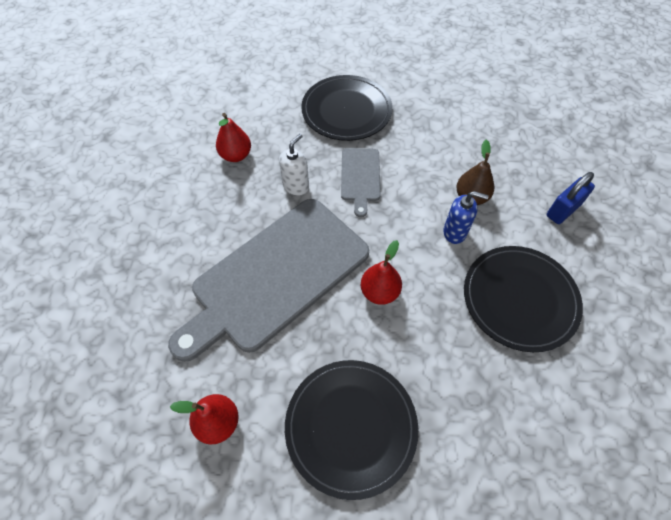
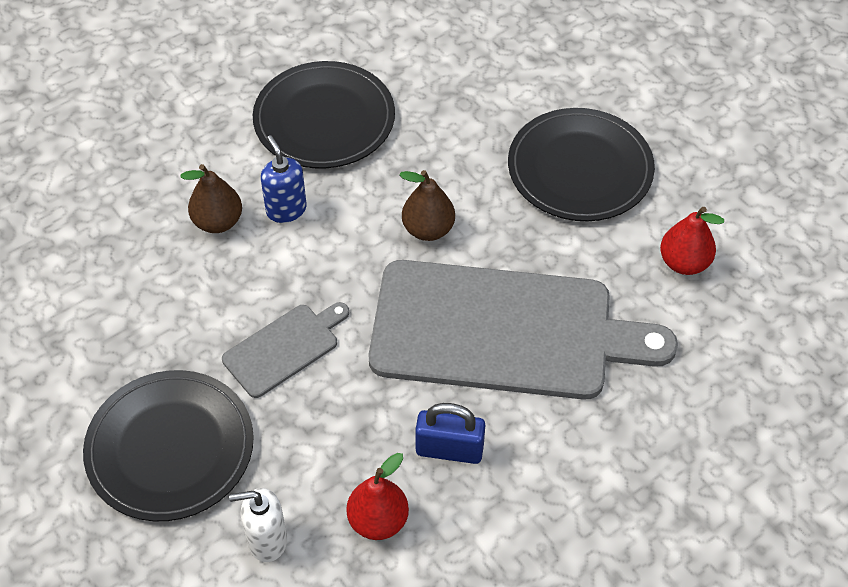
camera: 130 degrees left, 5 degrees down
(296, 186) = (363, 407): white soap dispenser -> white soap dispenser (267, 541)
(379, 292) = (428, 229): red pear -> brown pear
(563, 210) = (164, 135): blue padlock -> blue padlock (449, 449)

